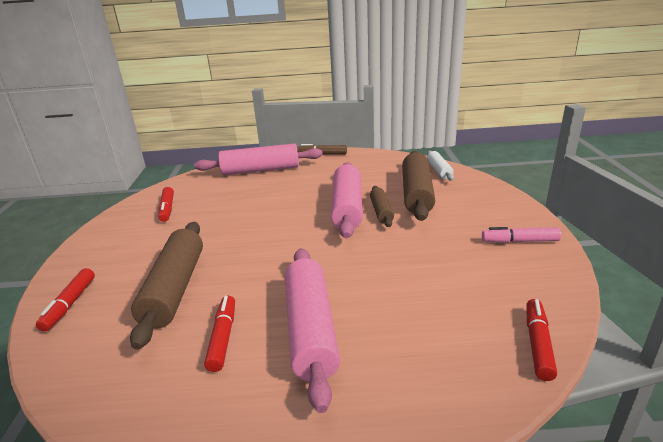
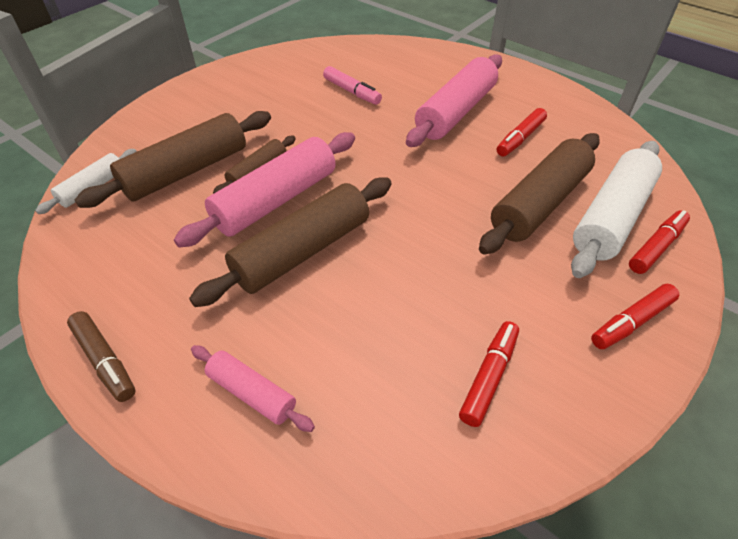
camera: 140 degrees left, 20 degrees up
(109, 308) = (611, 217): none -> white rolling pin
(260, 170) = (252, 393): pink rolling pin -> pink rolling pin, size x0.53
(300, 200) = (302, 251): none -> brown rolling pin
(520, 241) = (231, 83): pink marker -> pink marker (352, 92)
(537, 344) = (347, 46): red marker -> red marker (631, 322)

